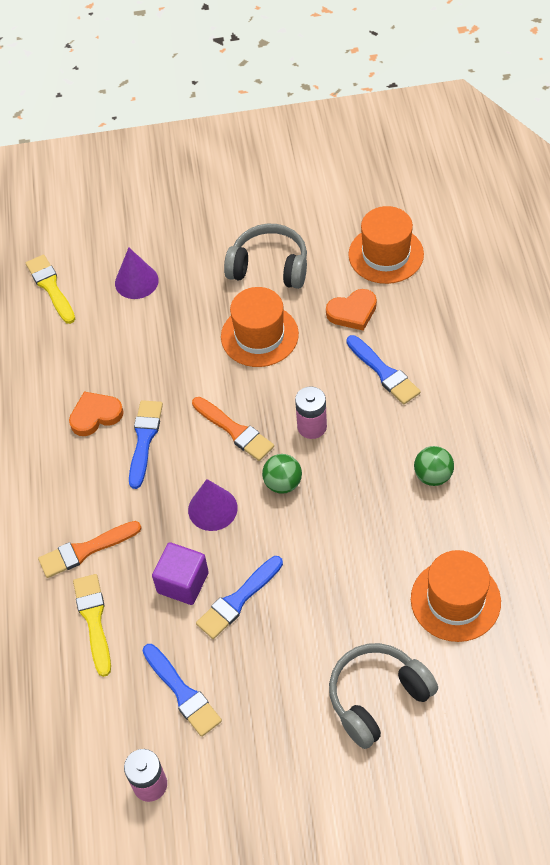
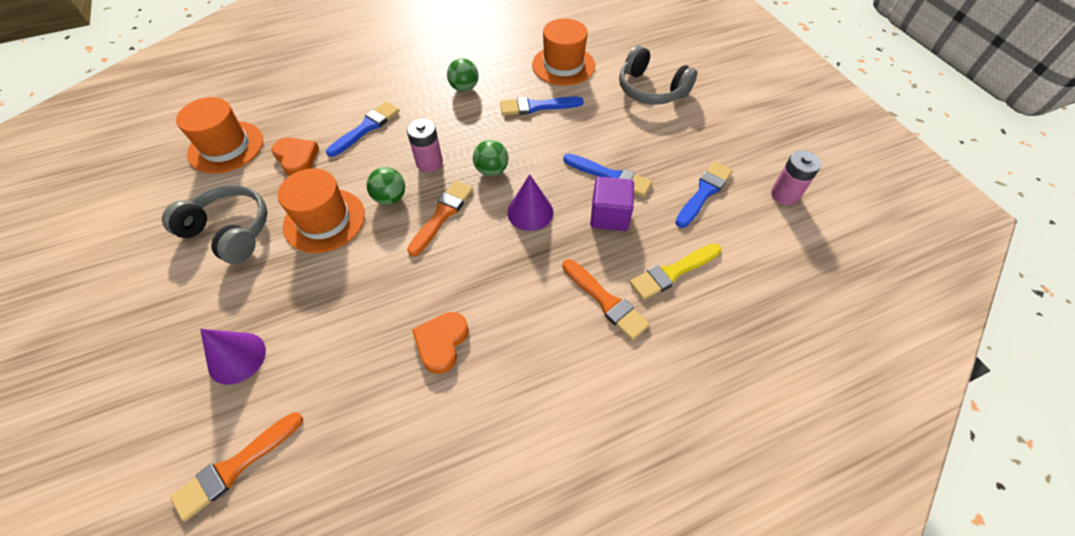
camera: 110 degrees left, 0 degrees up
(51, 287) = (236, 466): yellow brush -> orange brush
(95, 415) = (441, 343): orange heart -> orange heart turned 60 degrees clockwise
(144, 440) = (465, 286): blue brush -> blue brush (537, 106)
(269, 267) = (230, 231): grey headphones -> grey headphones turned 120 degrees clockwise
(271, 389) = (390, 198): none -> green ball

